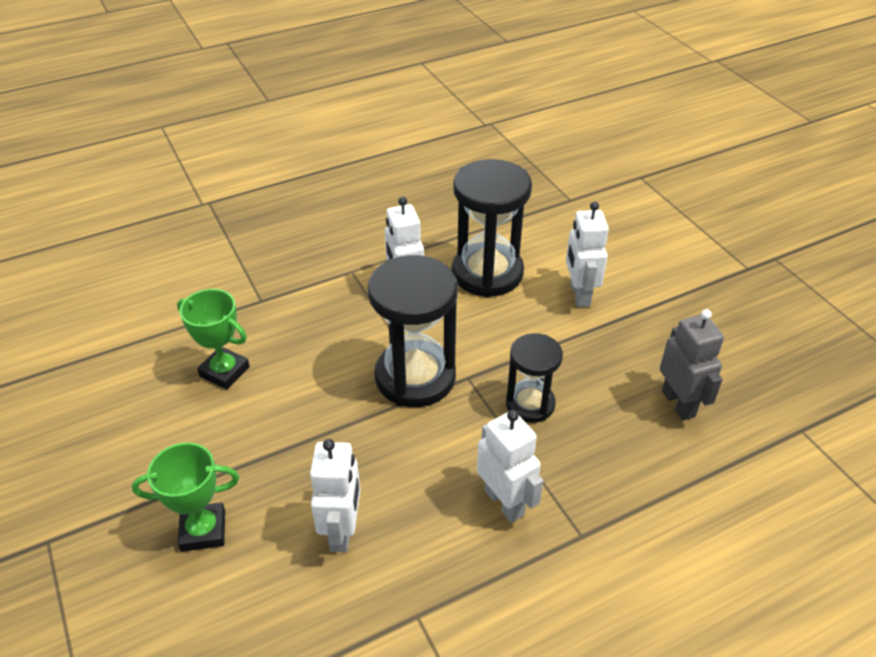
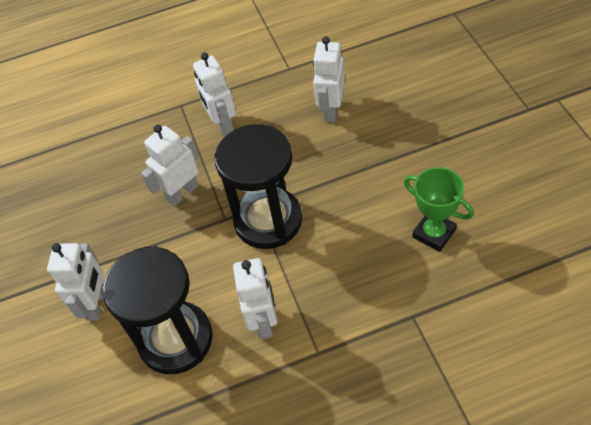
camera: 165 degrees left, 10 degrees up
(203, 530) = (424, 112): green trophy -> none
(530, 404) = (182, 193): black hourglass -> white robot
(678, 403) = (71, 189): grey robot -> none

